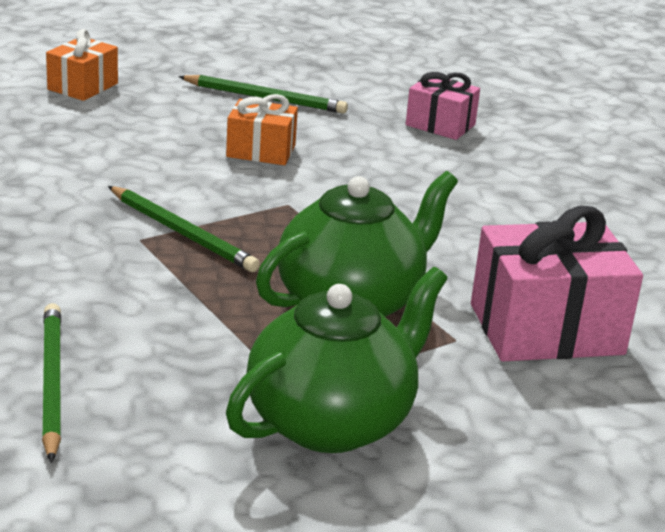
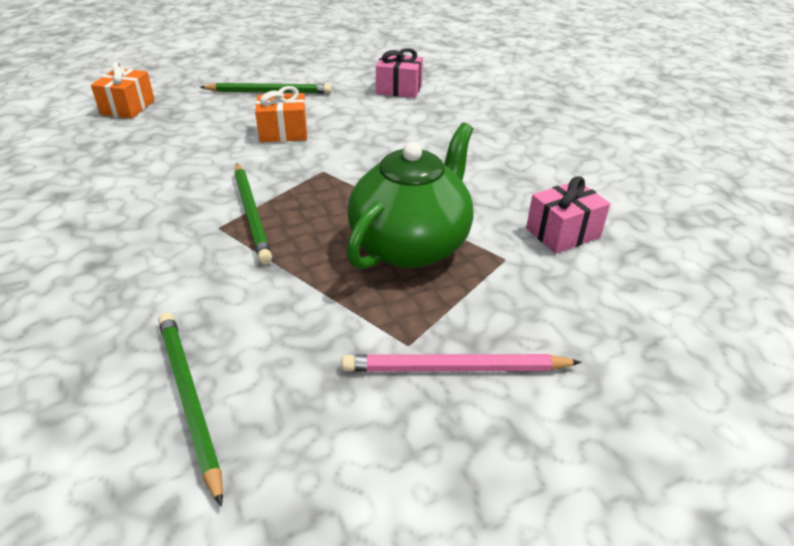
camera: 15 degrees left, 10 degrees up
(183, 233) = (252, 214): green pencil -> green pencil turned 45 degrees clockwise
(332, 422) = (455, 368): green teapot -> pink pencil
(546, 329) = (563, 233): pink gift -> pink gift, size x0.57

